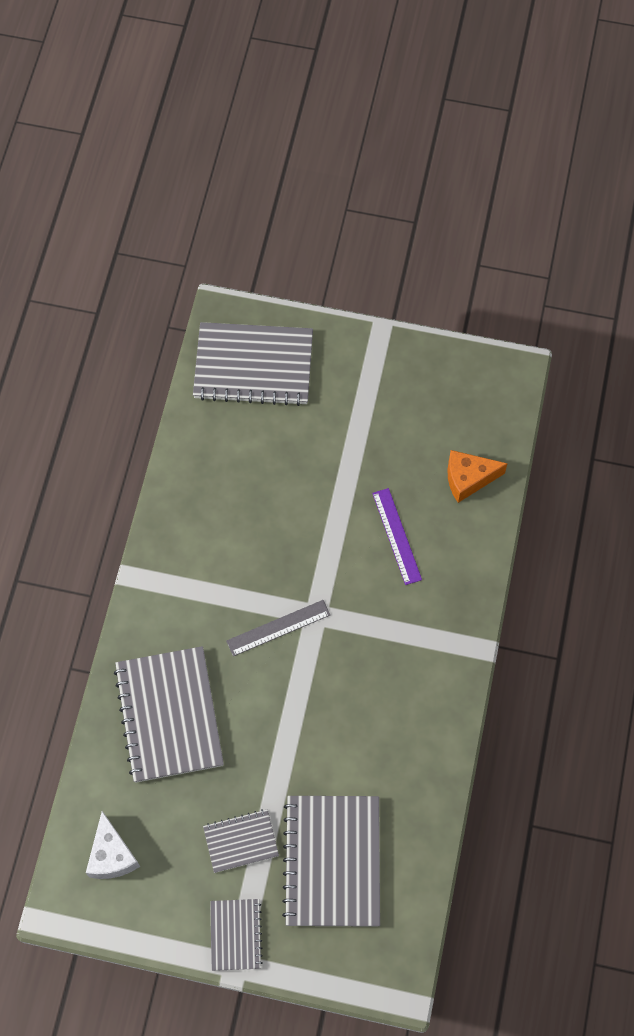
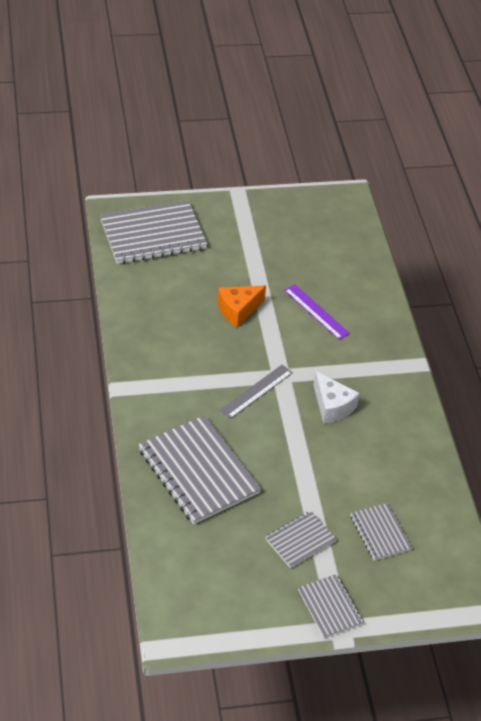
camera: 25 degrees left, 20 degrees down
(112, 855) = (198, 581): white cheese -> white cheese (332, 406)
(332, 861) = (380, 533): grey notebook -> grey notebook, size x0.52
(468, 479) = (350, 265): orange cheese -> orange cheese (238, 310)

